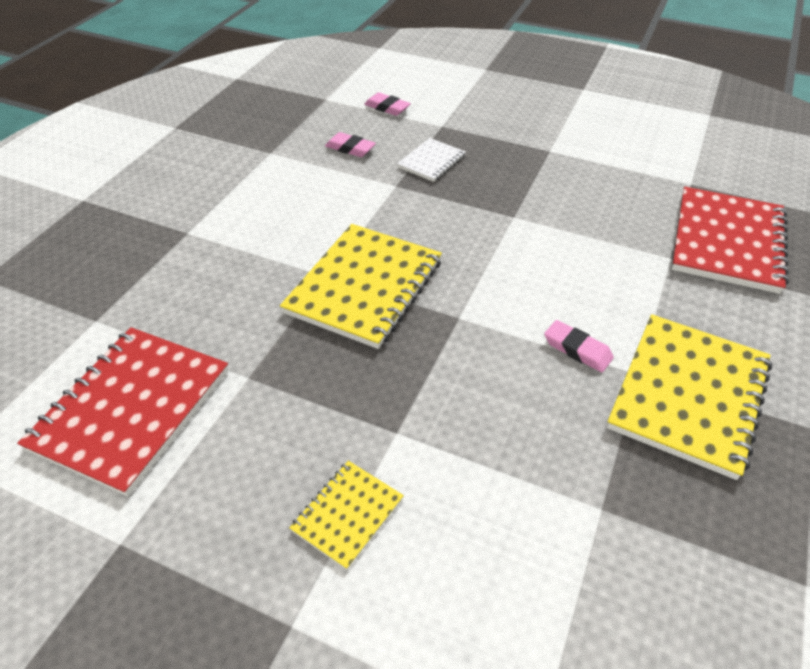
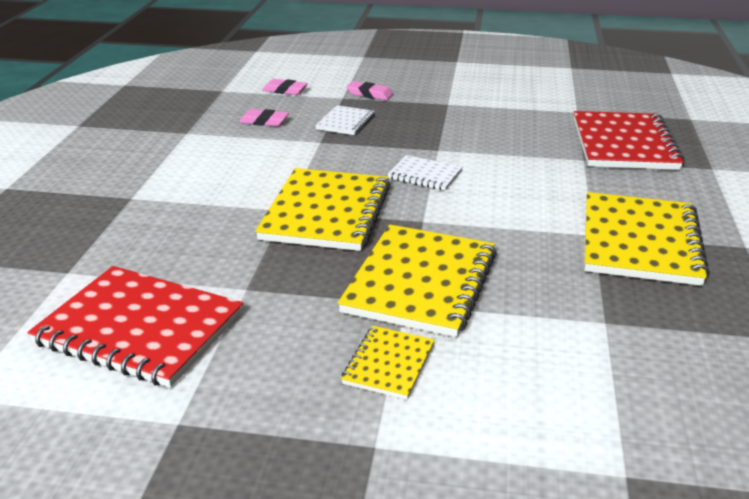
camera: 15 degrees left, 15 degrees down
(131, 409) = (140, 328): red notebook -> red notebook turned 75 degrees counterclockwise
(423, 406) = (420, 282): none -> yellow notebook
(486, 251) = (425, 175): none -> white notebook
(577, 349) = (535, 227): pink eraser -> pink eraser (370, 94)

